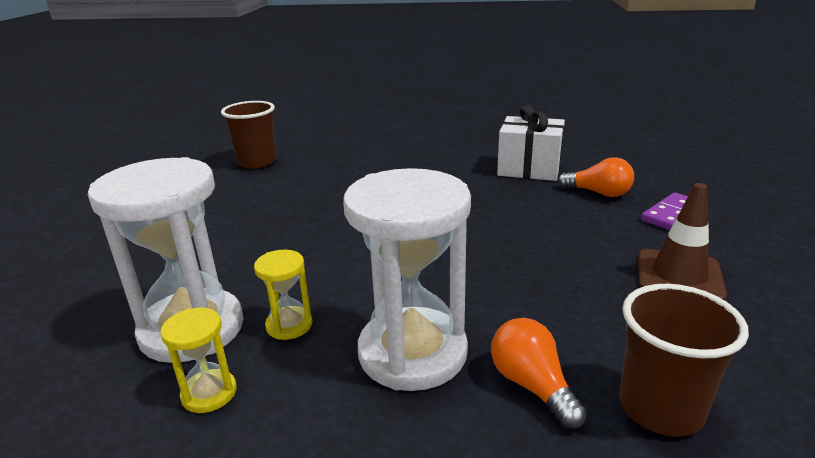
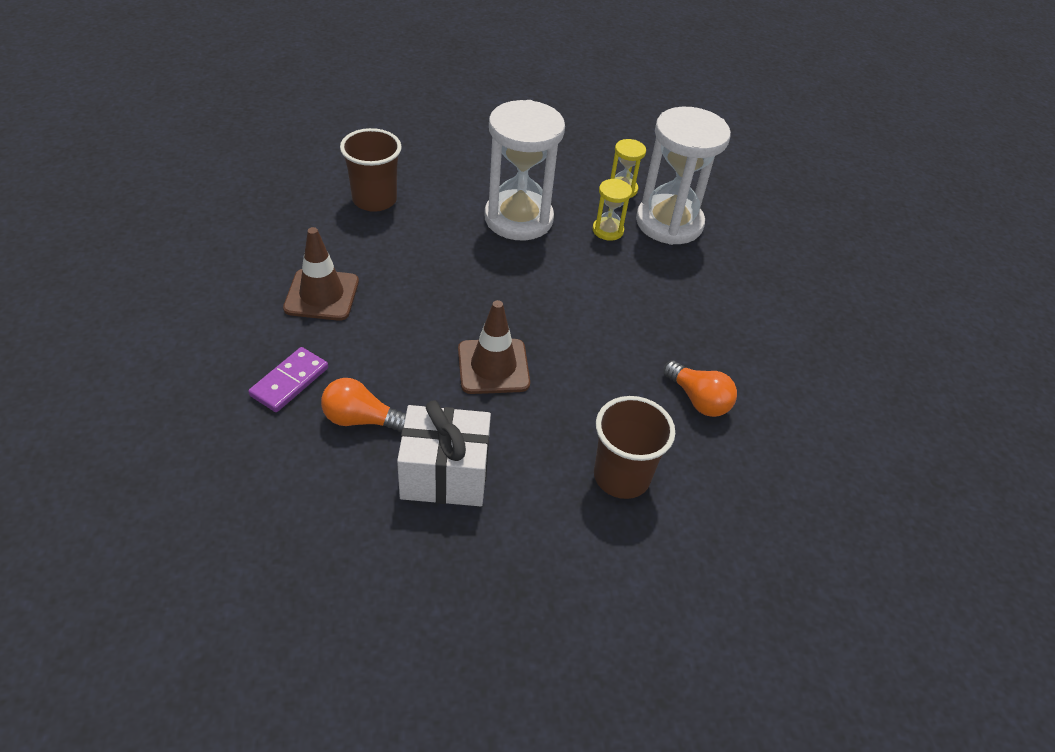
camera: 160 degrees right, 20 degrees up
(257, 162) = (828, 458): brown cup -> brown cup (621, 476)
(484, 213) = (493, 366): none -> brown traffic cone
(532, 385) = (444, 206): orange light bulb -> orange light bulb (698, 400)

